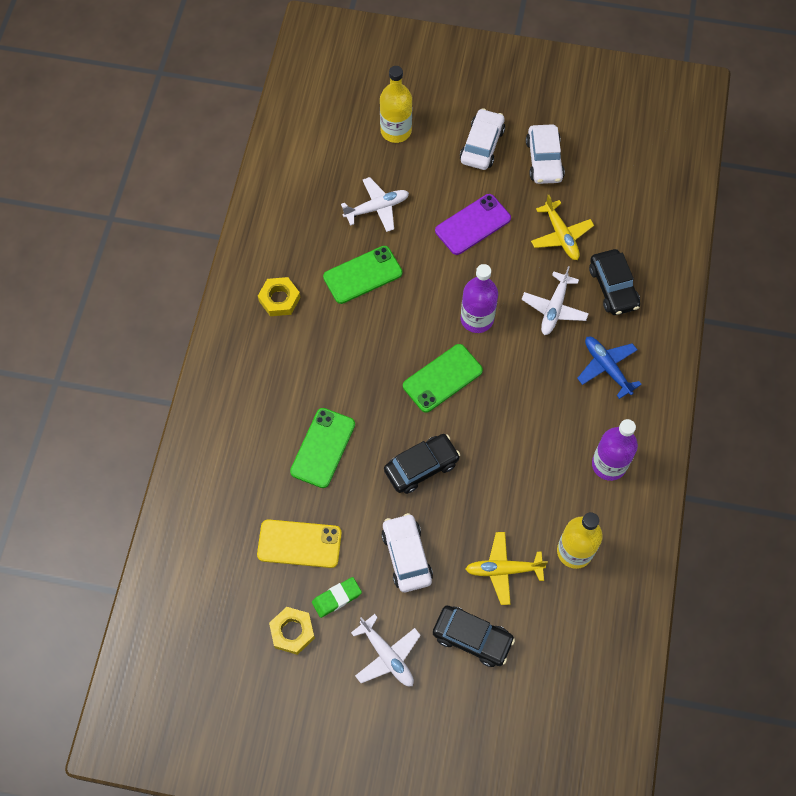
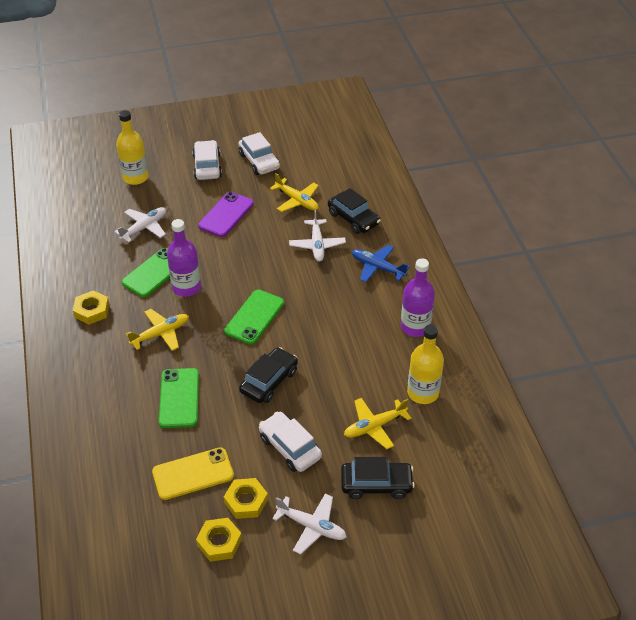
camera: 25 degrees left, 20 degrees down
(337, 359) = (161, 334): none -> yellow plane
(337, 598) = (246, 501): green eraser -> yellow nut
(477, 319) = (261, 270): purple bottle -> purple bottle (186, 287)

